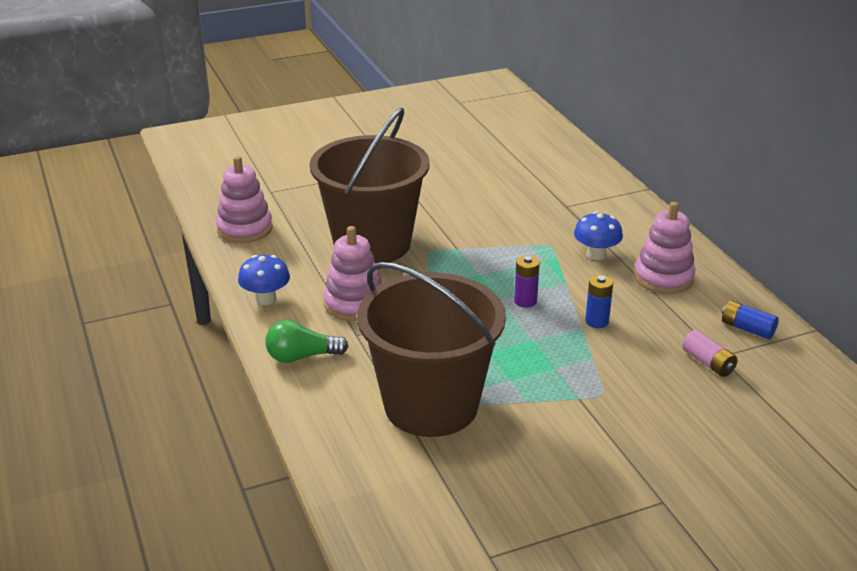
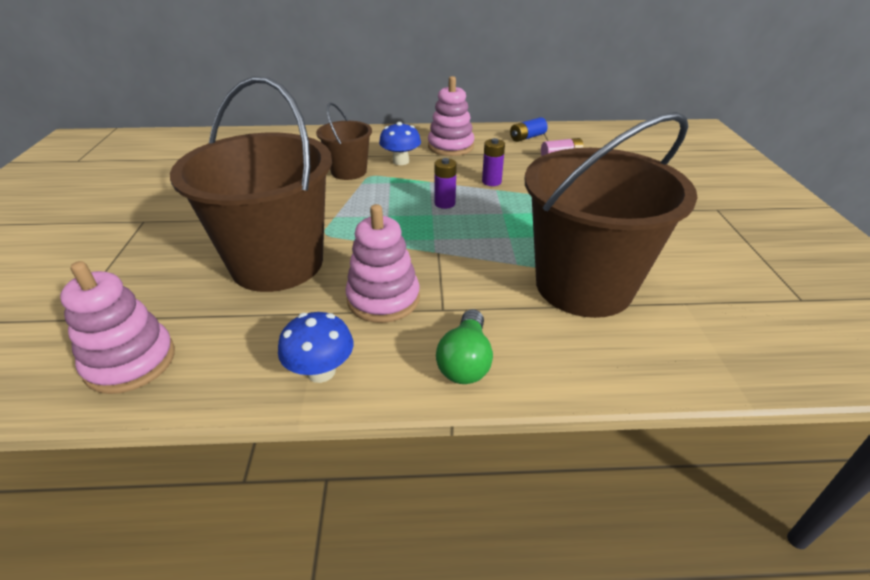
camera: 70 degrees left, 5 degrees up
(547, 231) = (349, 171): none -> brown bucket
(597, 321) = (491, 182): blue battery -> purple battery

